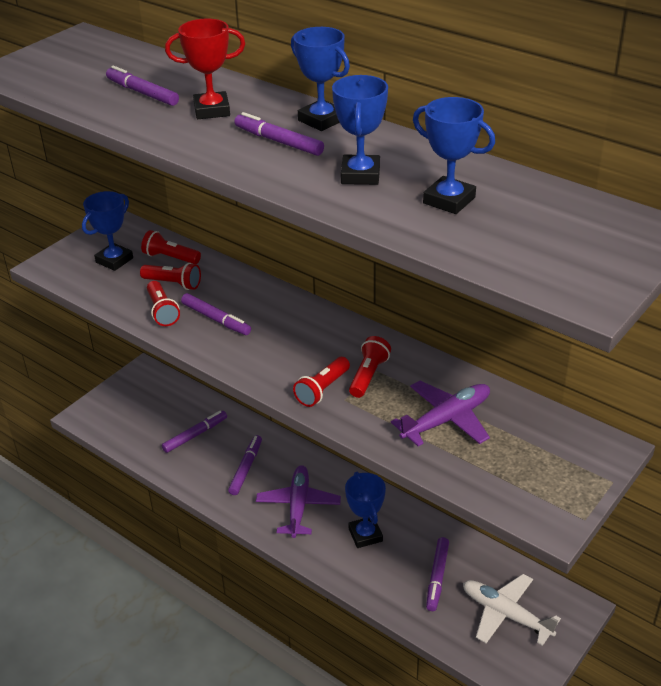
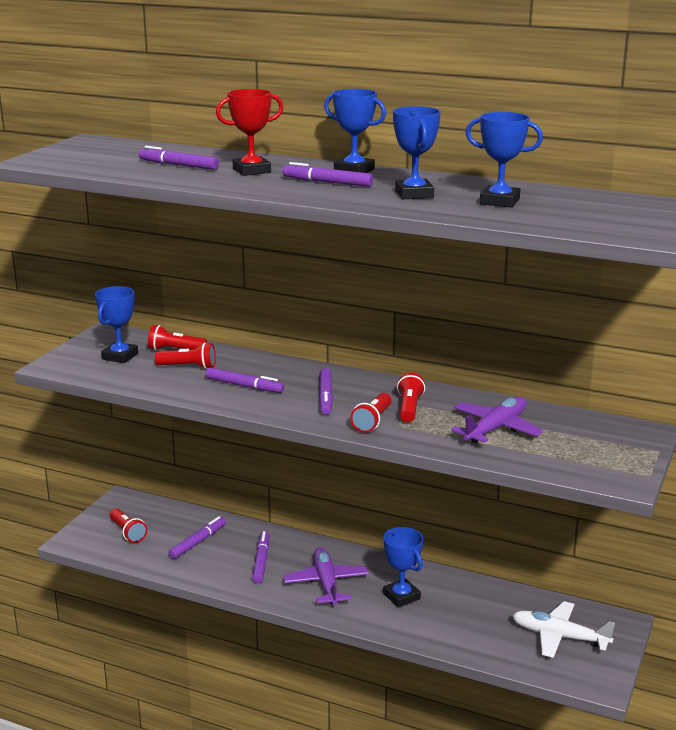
camera: 15 degrees left, 15 degrees down
(162, 311) = (188, 385): red flashlight -> red flashlight (127, 532)
(437, 577) = (484, 618): purple marker -> purple marker (325, 397)

